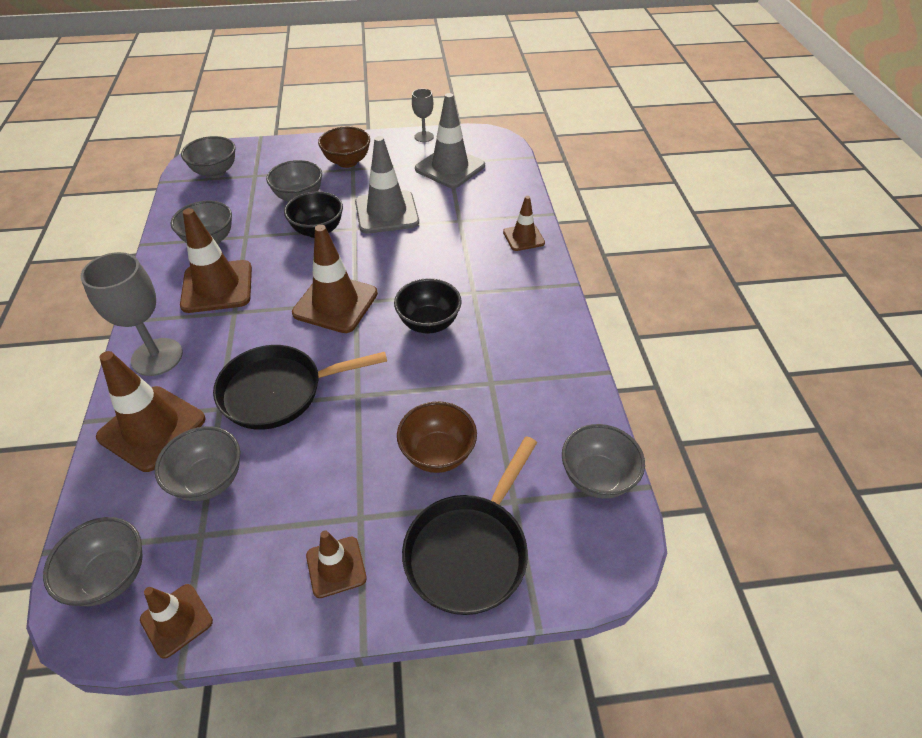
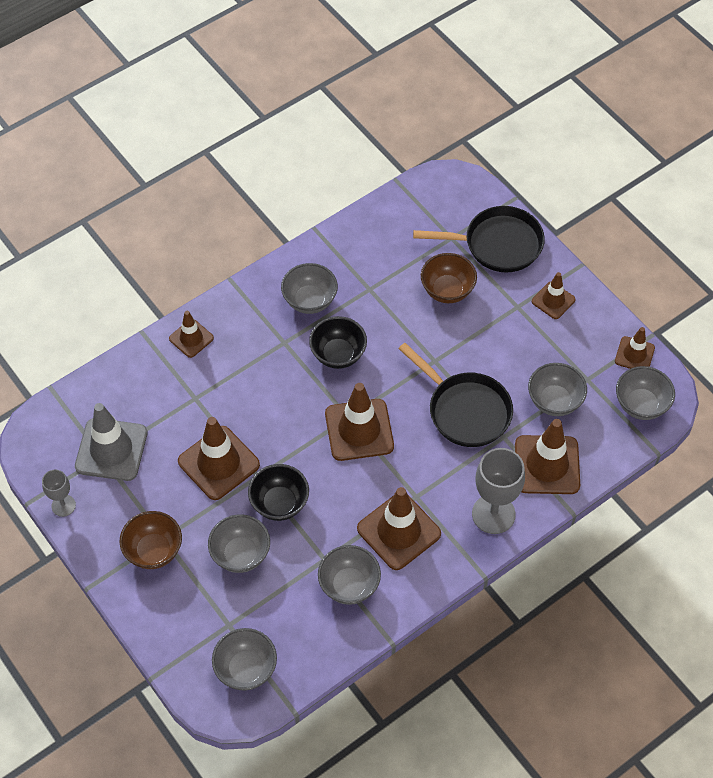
camera: 120 degrees left, 10 degrees up
(386, 212) = (218, 463): grey traffic cone -> brown traffic cone
(597, 477) = (406, 204): grey bowl -> grey bowl (310, 301)

